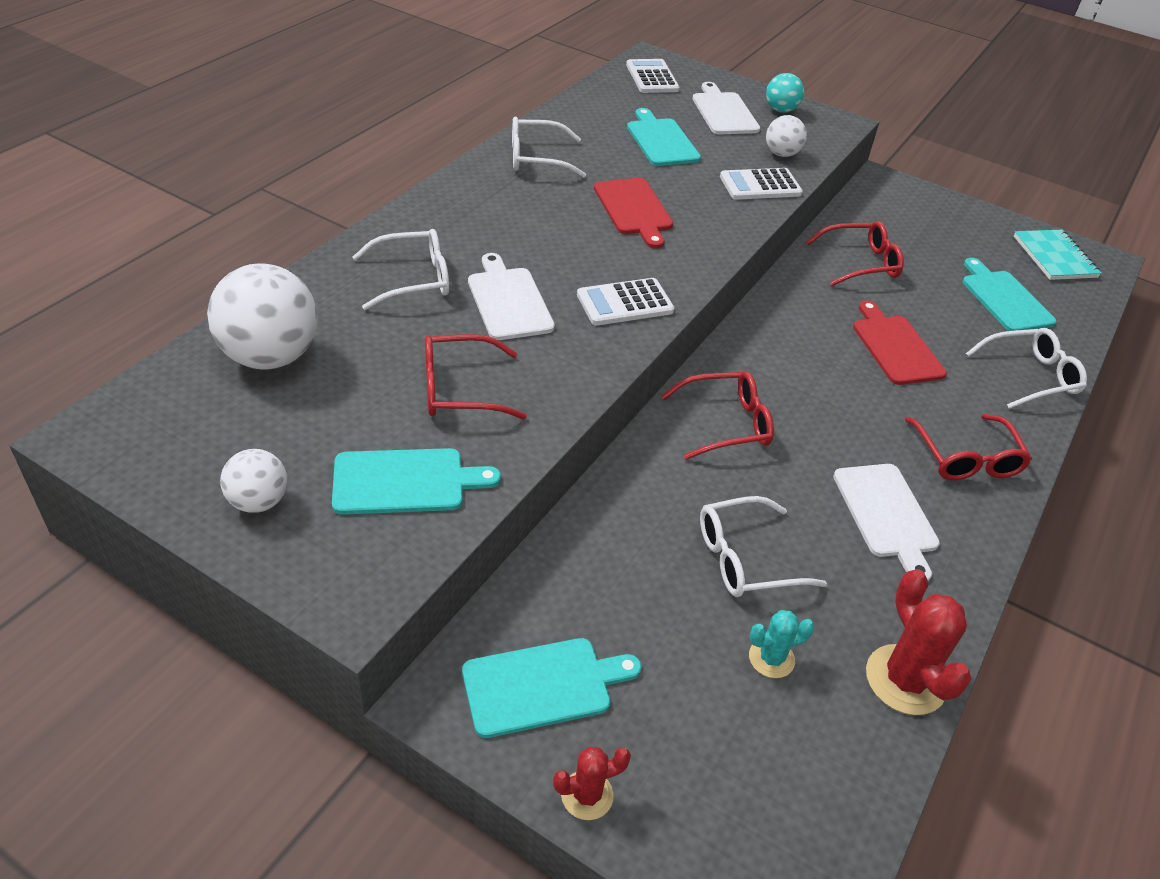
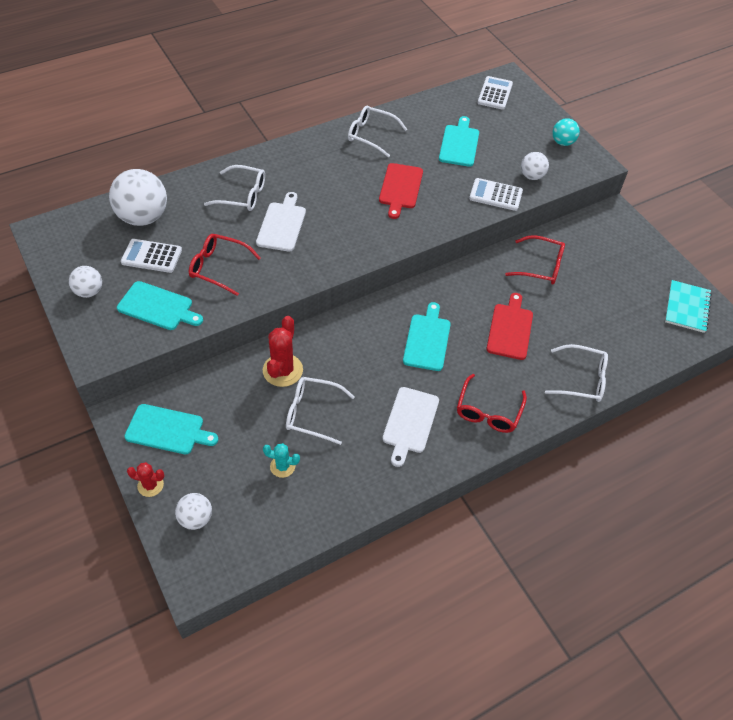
camera: 30 degrees right, 10 degrees up
(625, 303) = (344, 247): white calculator -> white calculator (152, 256)
(709, 813) = (196, 518): none -> white ball
(723, 112) = (520, 133): white cutting board -> none
(726, 423) = (365, 337): red glasses -> none
(905, 680) = (340, 507): red cactus -> red cactus (282, 370)
(1004, 299) = (617, 324): turquoise cutting board -> turquoise cutting board (427, 340)

